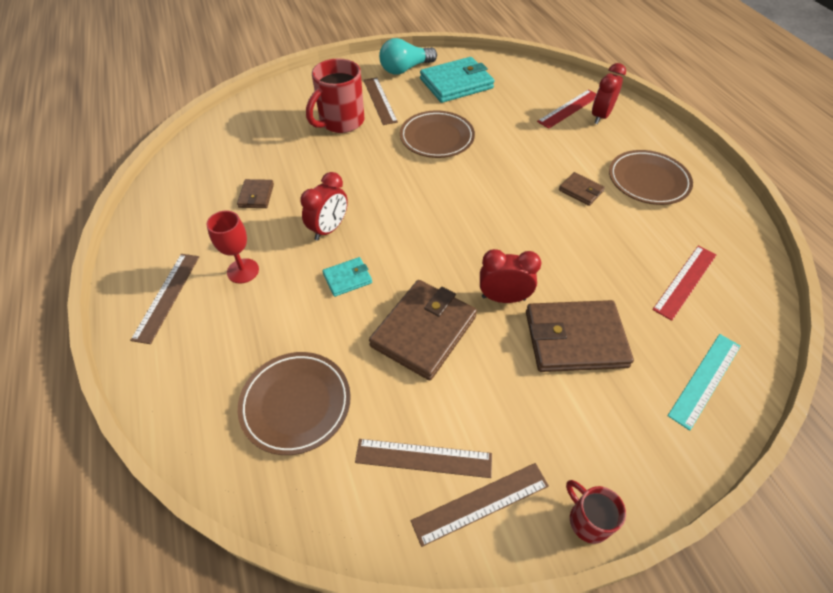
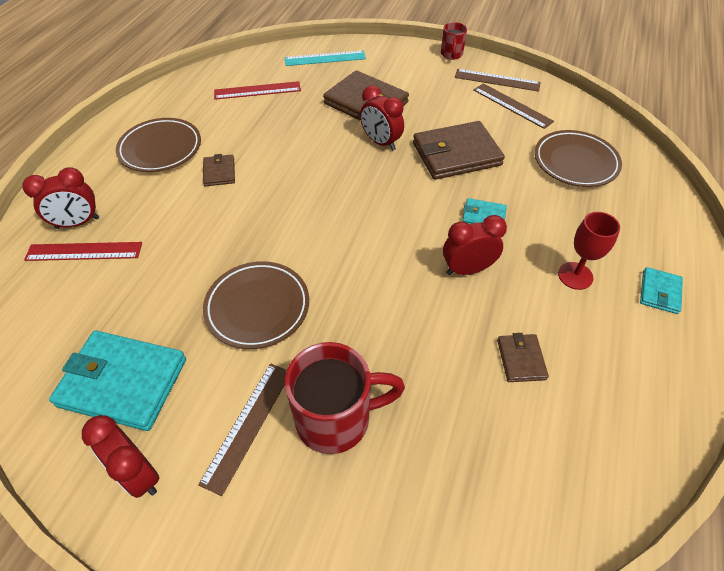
camera: 140 degrees left, 0 degrees up
(167, 296) = (659, 292): brown ruler -> turquoise wallet
(256, 196) = (521, 359): brown wallet -> brown wallet turned 45 degrees counterclockwise
(405, 69) = (139, 474): turquoise light bulb -> red clock

